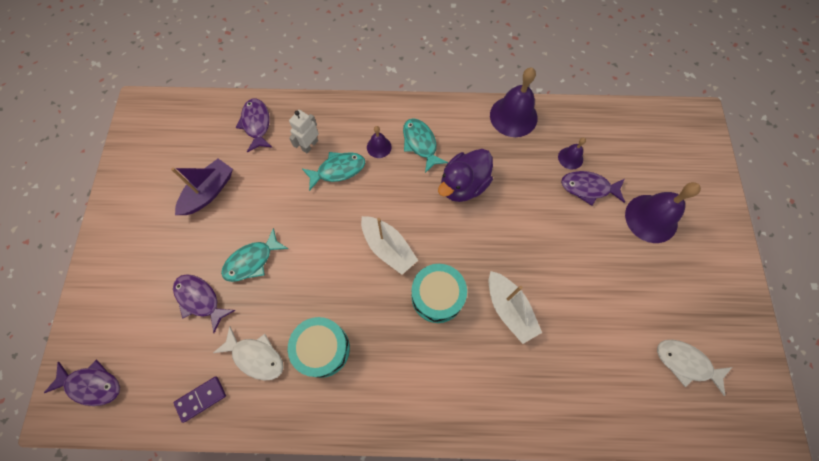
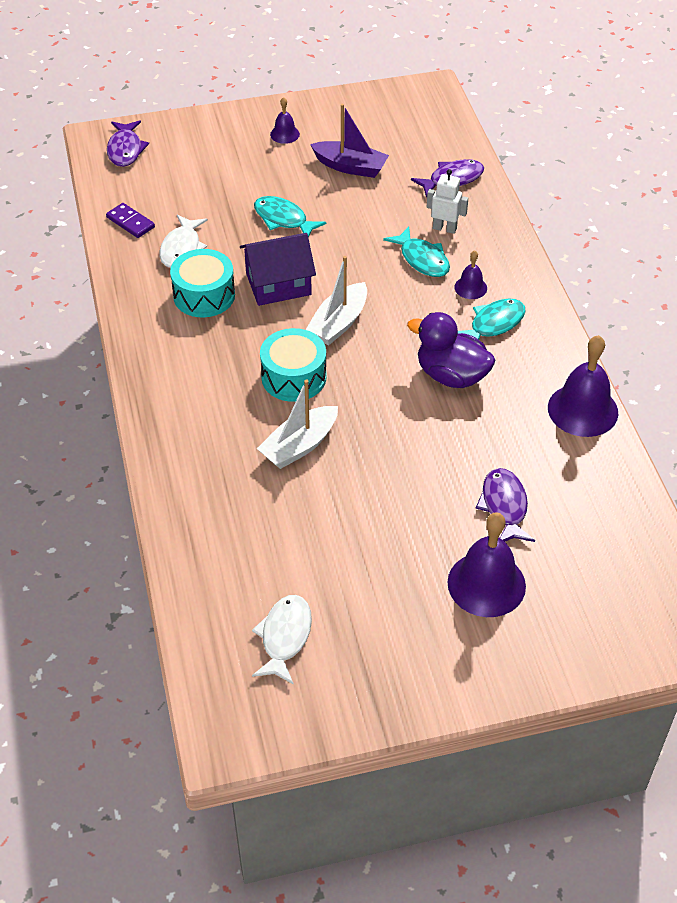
camera: 75 degrees right, 20 degrees down
(200, 299) = (228, 194): purple fish -> none
(329, 283) = (278, 284): none -> purple house
(570, 158) = (544, 481): purple bell -> purple bell (284, 134)

